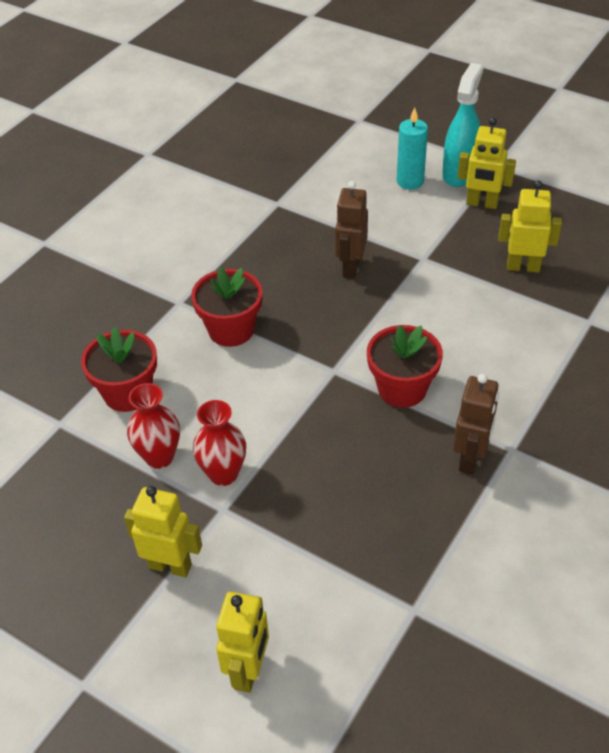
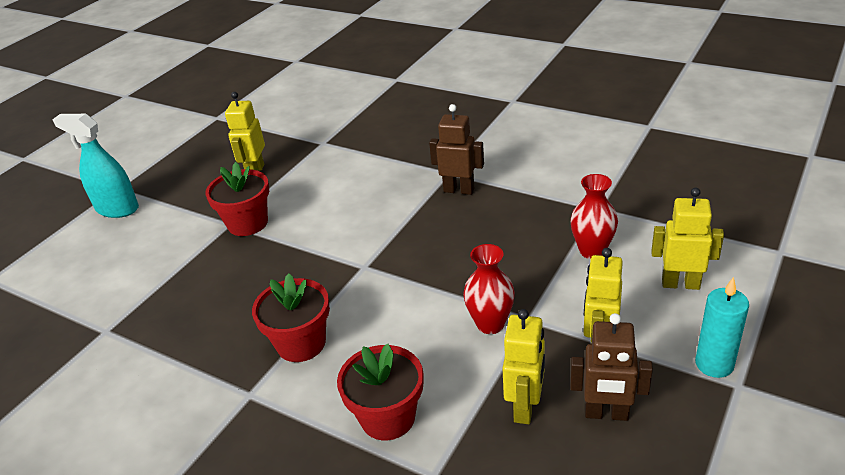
camera: 90 degrees left, 10 degrees down
(159, 457) = (475, 374): red vase -> red vase (592, 251)
(350, 267) = (228, 267): brown robot -> brown robot (606, 414)
(402, 389) = (387, 226): red flower pot -> red flower pot (247, 223)
(410, 181) = (114, 238): turquoise candle -> turquoise candle (714, 364)
(482, 203) = (166, 195): yellow robot -> yellow robot (525, 407)

